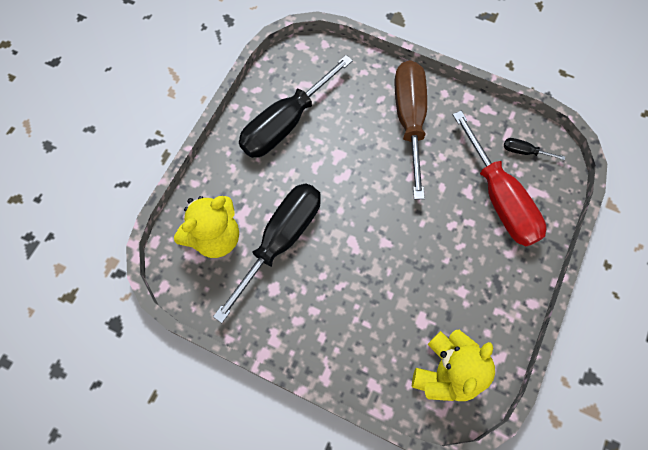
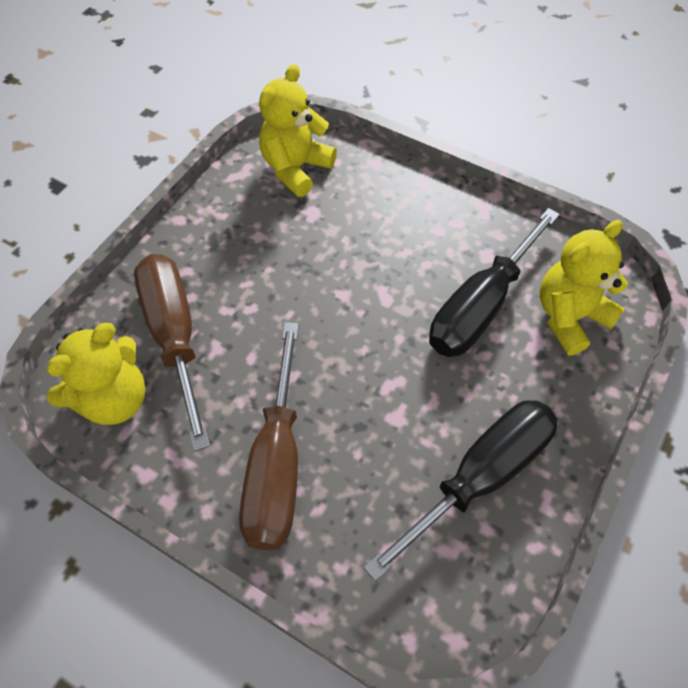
camera: 175 degrees left, 10 degrees down
(499, 198) = (175, 336): red screwdriver -> brown screwdriver
(524, 151) = (114, 399): black screwdriver -> yellow teddy bear

